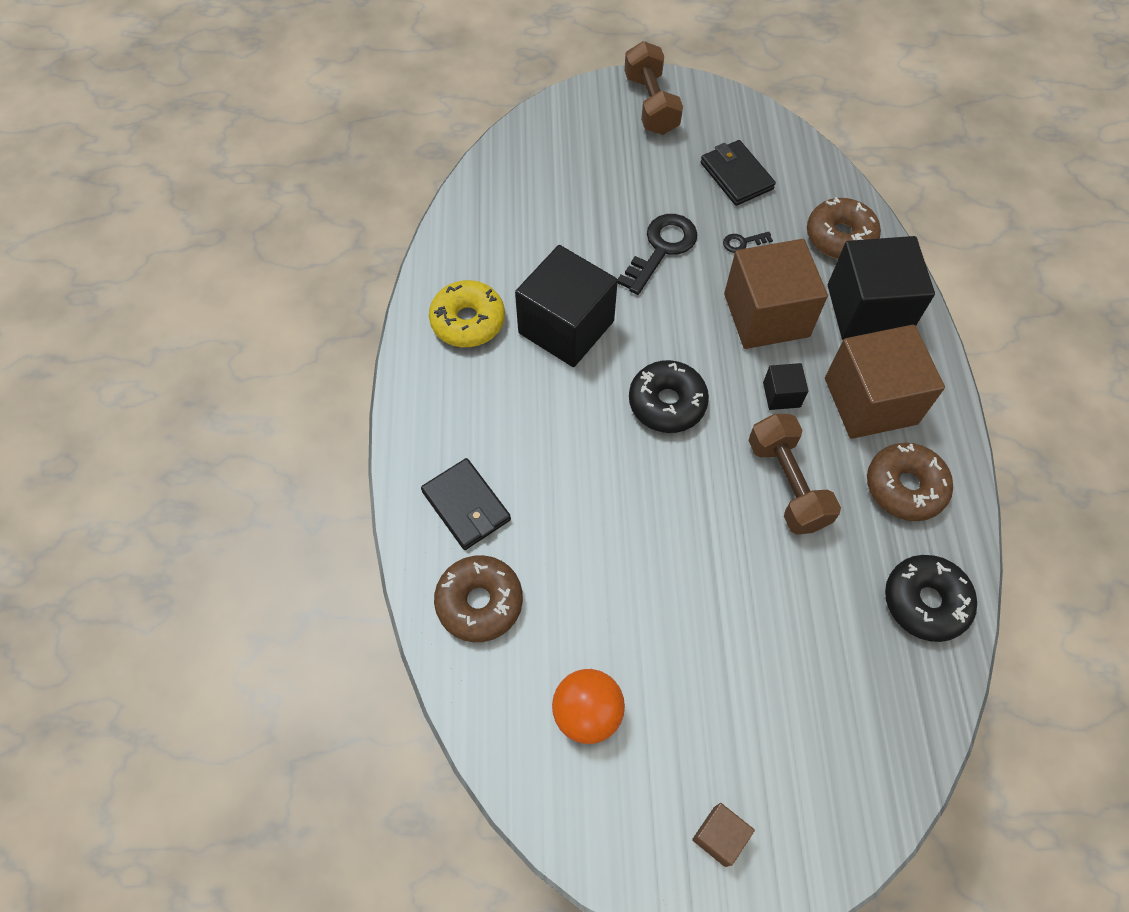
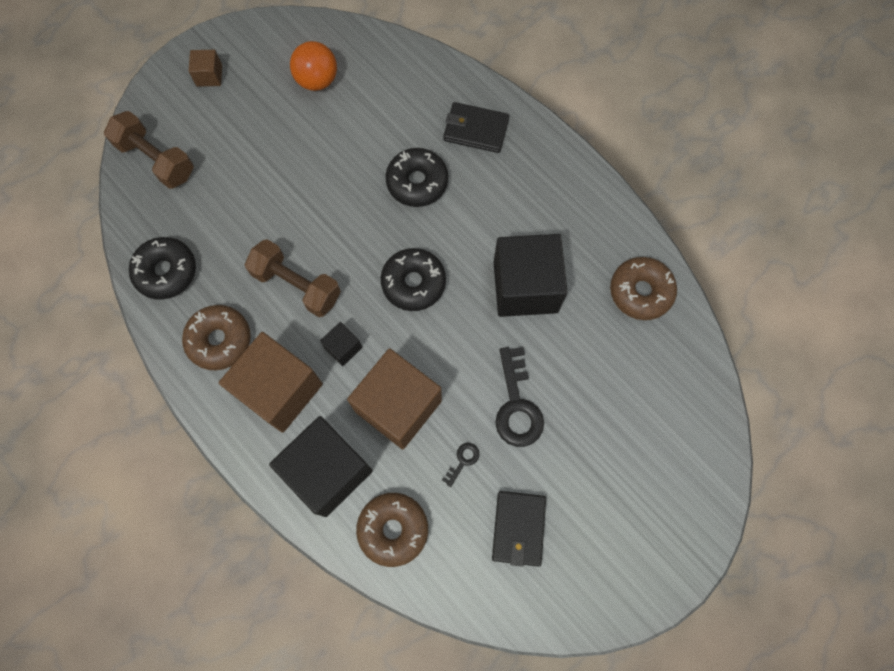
camera: 140 degrees right, 10 degrees up
(468, 321) = (591, 241): yellow donut -> none
(479, 602) = (420, 88): brown donut -> brown donut (640, 292)
(578, 496) = (417, 182): none -> black donut
(651, 104) = (650, 553): brown dumbbell -> brown dumbbell (156, 159)
(736, 176) = (518, 528): black wallet -> black wallet turned 75 degrees clockwise

